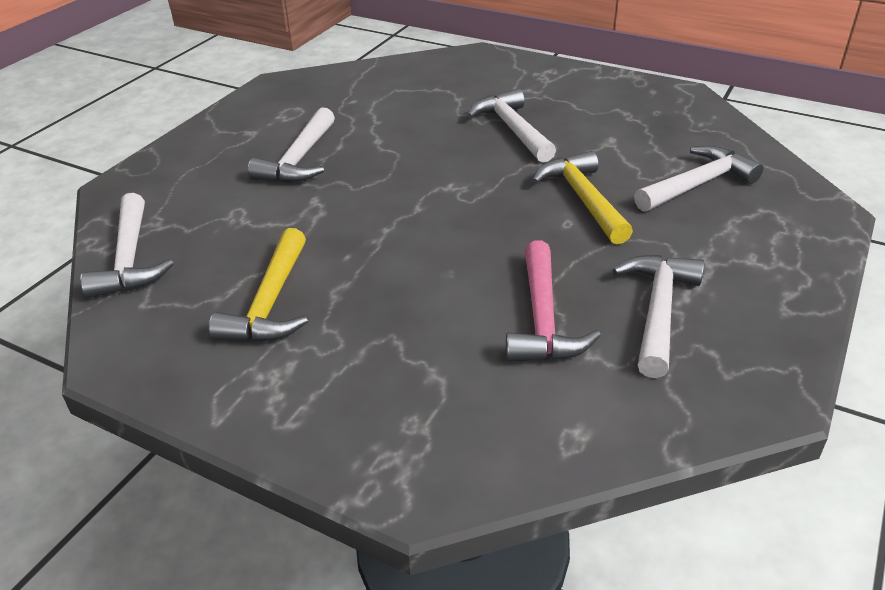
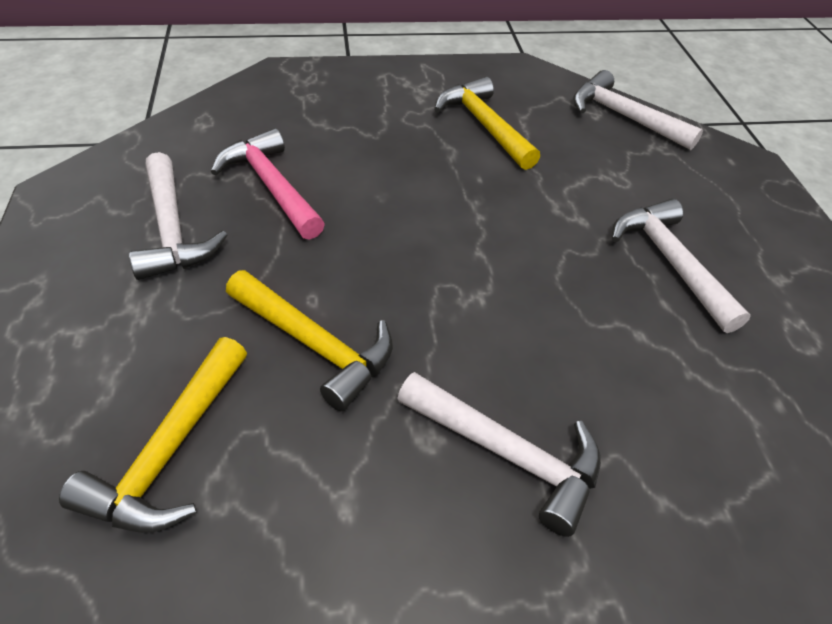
camera: 140 degrees right, 10 degrees up
(697, 184) = (170, 451): white hammer -> yellow hammer

